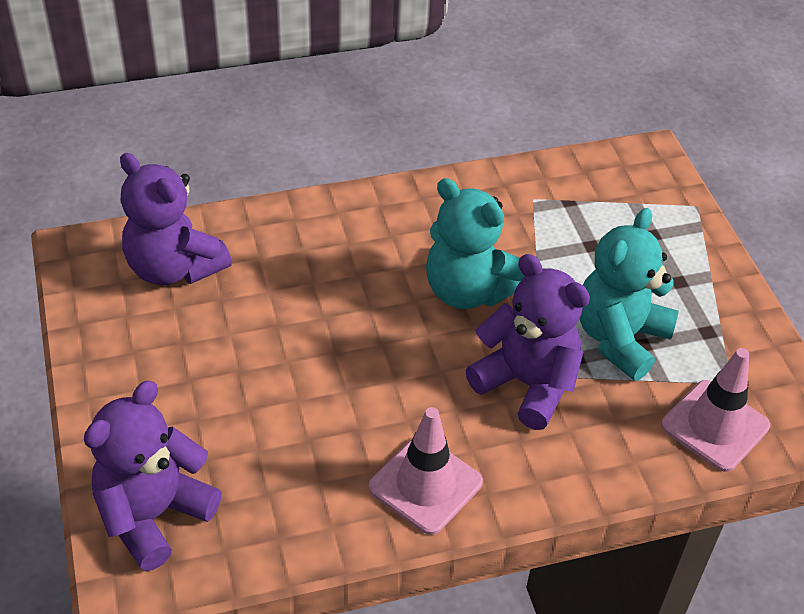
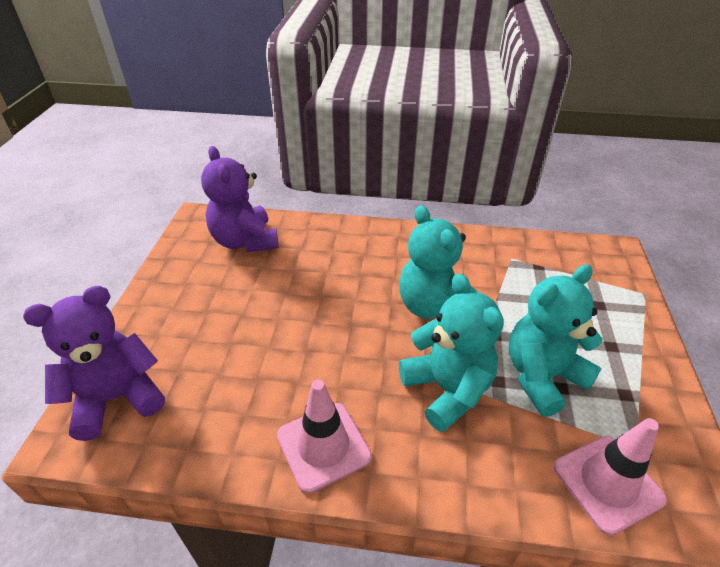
camera: 25 degrees right, 5 degrees down
(527, 384) = (447, 389): purple teddy bear -> turquoise teddy bear

